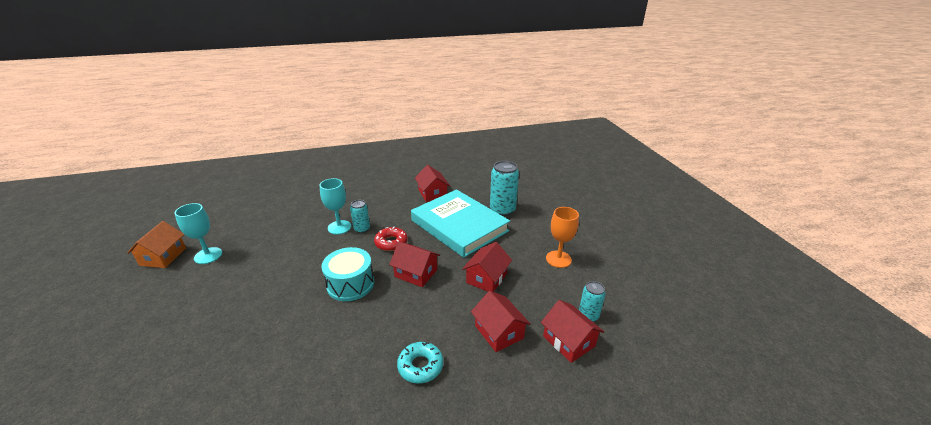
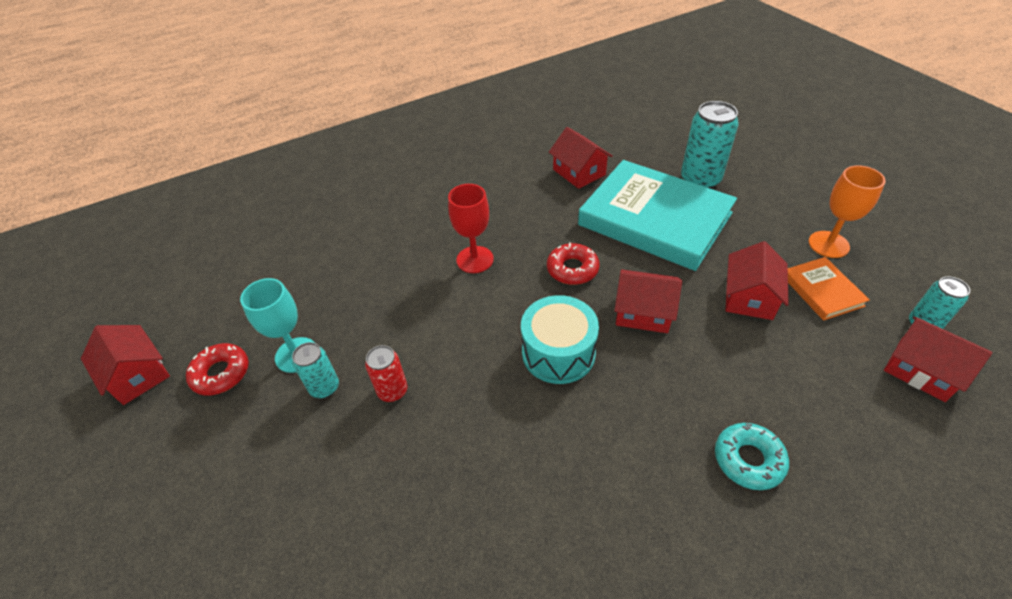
camera: 10 degrees left, 15 degrees up
(163, 256) = (221, 373): orange house -> red donut
(244, 284) = (392, 391): none -> red can
(339, 227) = (475, 259): turquoise goblet -> red goblet
(362, 229) = (512, 255): turquoise can -> turquoise can (324, 387)
(499, 332) = (821, 379): red house -> red house (137, 375)
(535, 284) = (822, 291): none -> orange book

